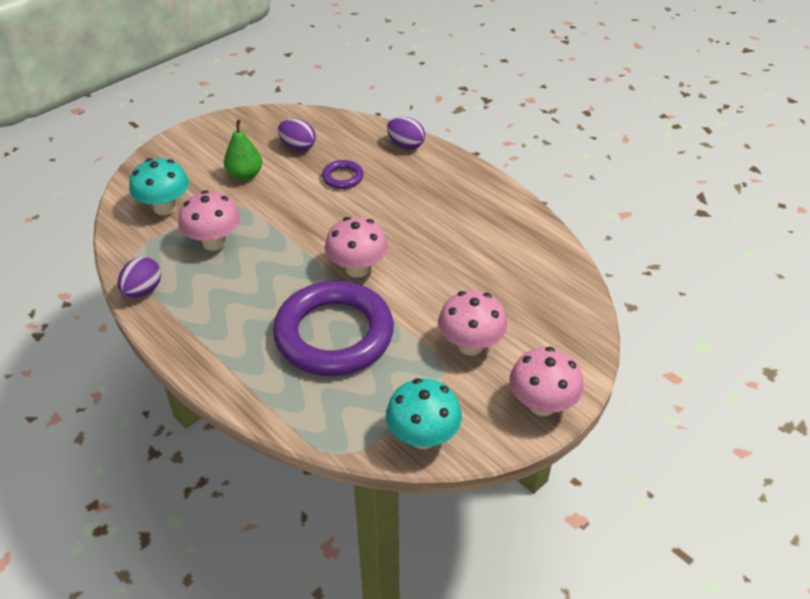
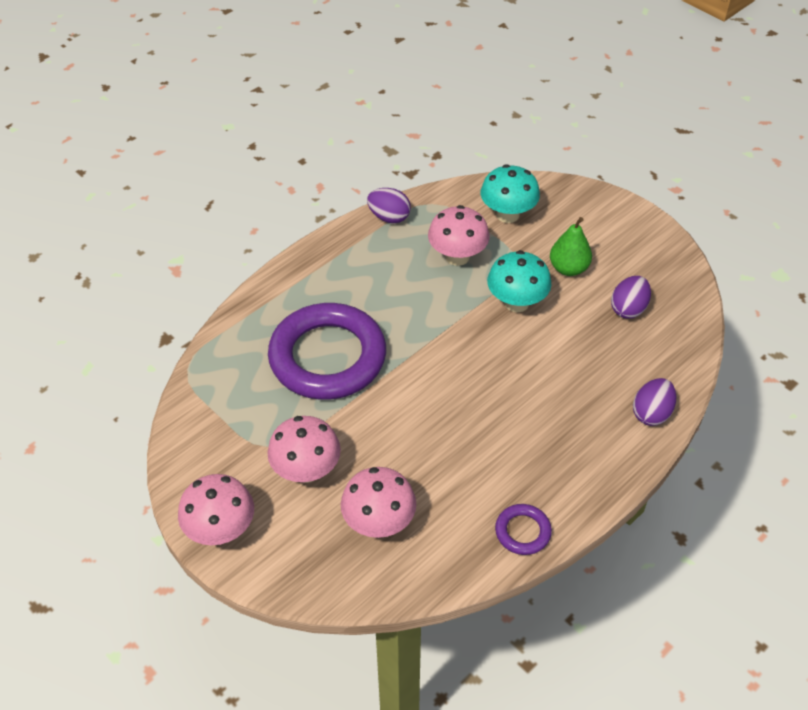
camera: 90 degrees right, 5 degrees up
(342, 177) = (576, 353): purple ring -> purple ring (522, 531)
(357, 268) = (421, 372): pink mushroom -> pink mushroom (379, 522)
(423, 436) = (196, 428): turquoise mushroom -> turquoise mushroom (516, 303)

